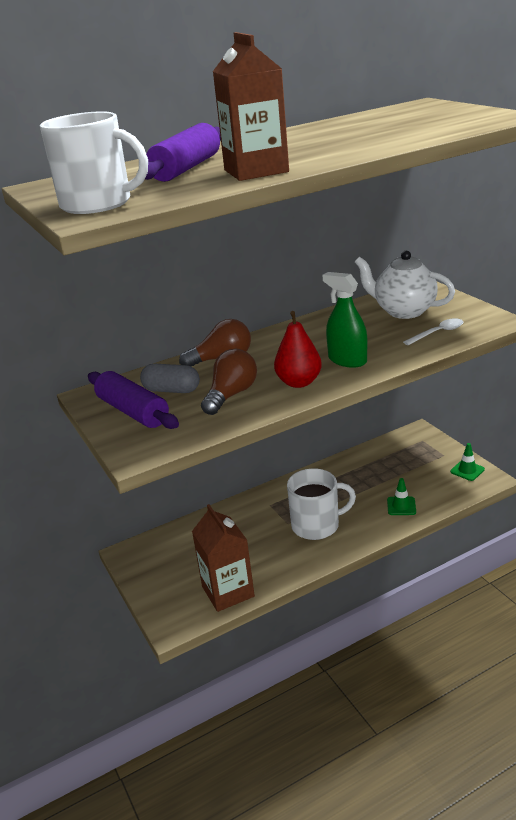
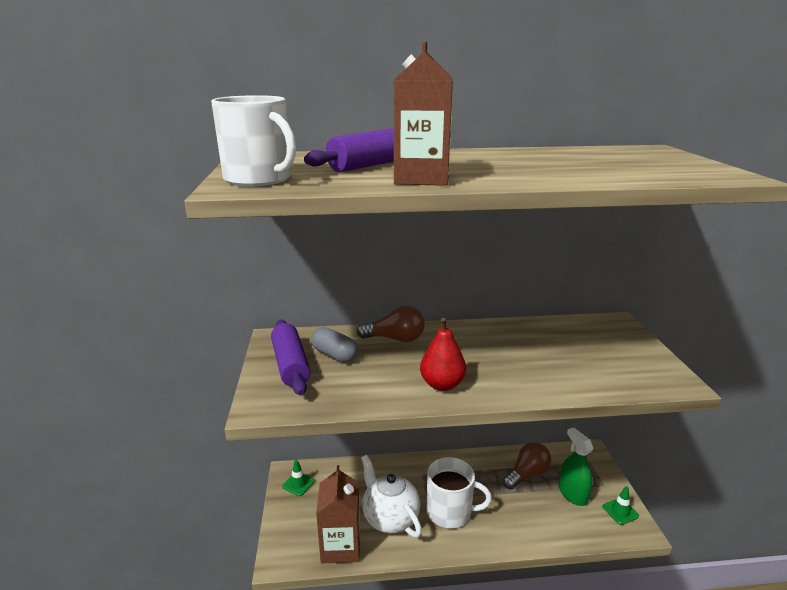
camera: 20 degrees right, 5 degrees down
(231, 395) = (377, 377): brown light bulb -> brown light bulb (527, 474)
(347, 360) = (500, 376): green spray bottle -> green spray bottle (572, 494)
(401, 506) = (537, 524): green traffic cone -> green traffic cone (298, 484)
(403, 311) = (586, 342): white teapot -> white teapot (390, 518)
(438, 333) = (606, 375): white spoon -> none

